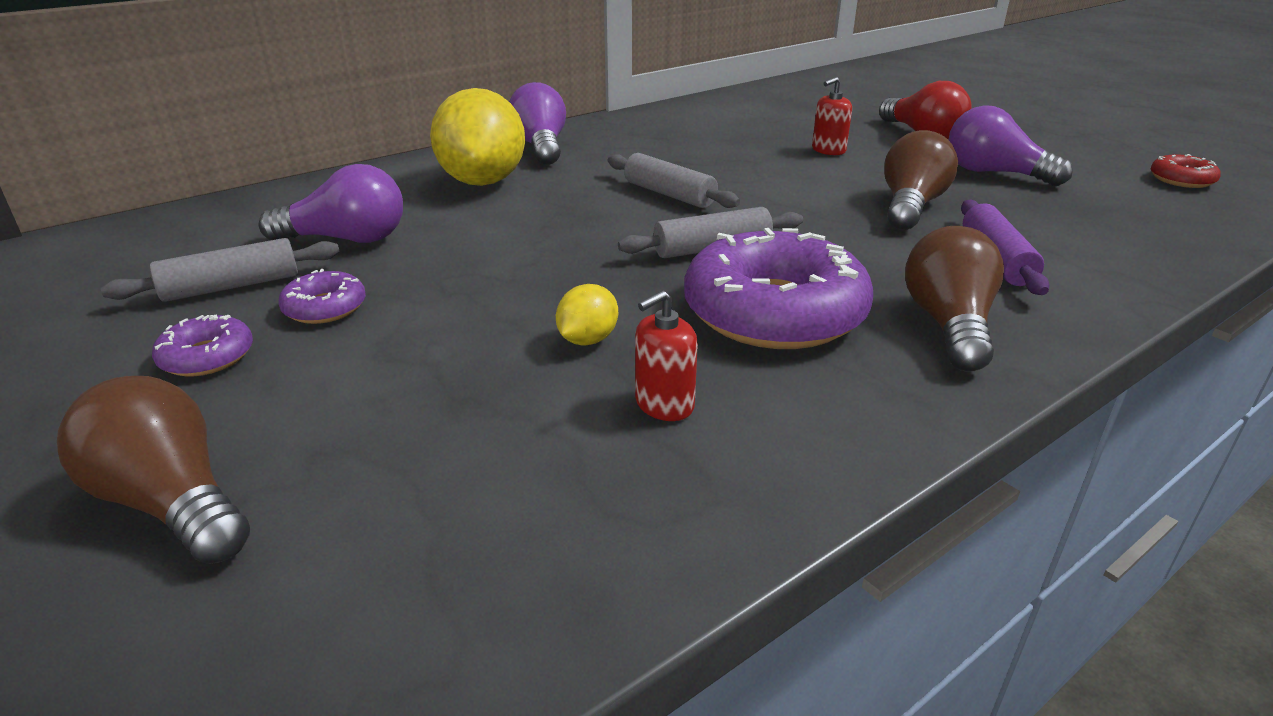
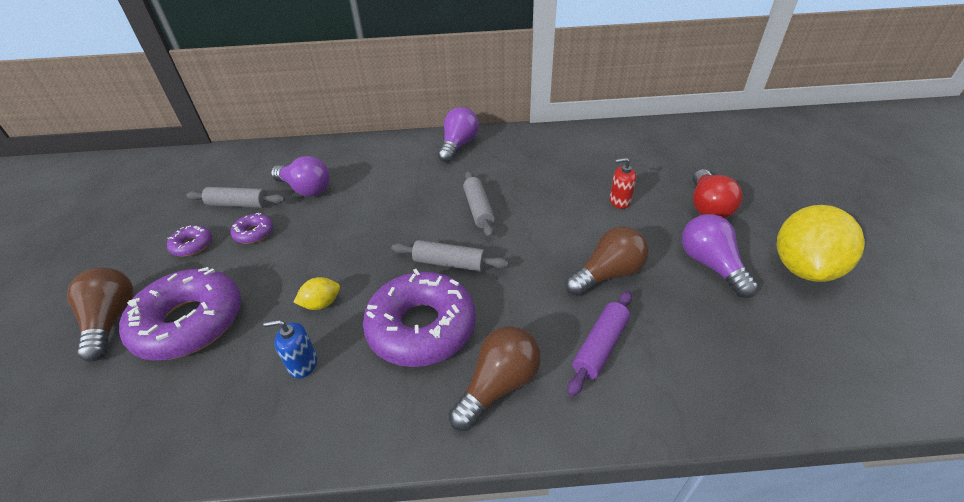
camera: 35 degrees right, 10 degrees up
(370, 440) = (190, 322): none -> purple donut
(483, 181) = (402, 166): yellow lemon -> yellow lemon (803, 268)
(664, 404) = (303, 364): red soap dispenser -> blue soap dispenser
(1181, 180) = (869, 332): red donut -> none

